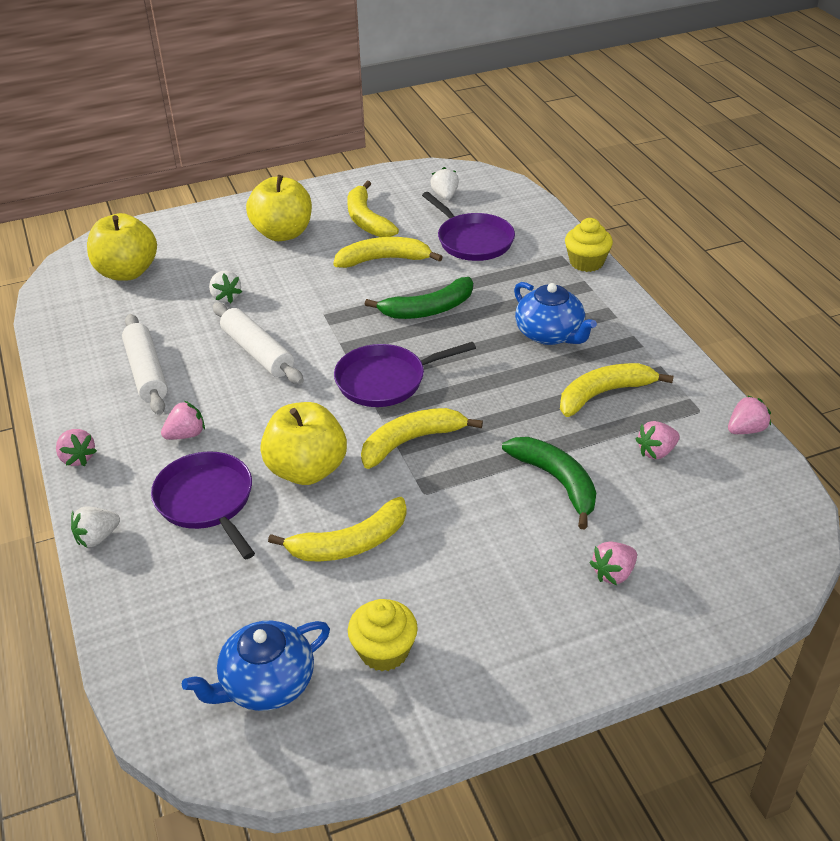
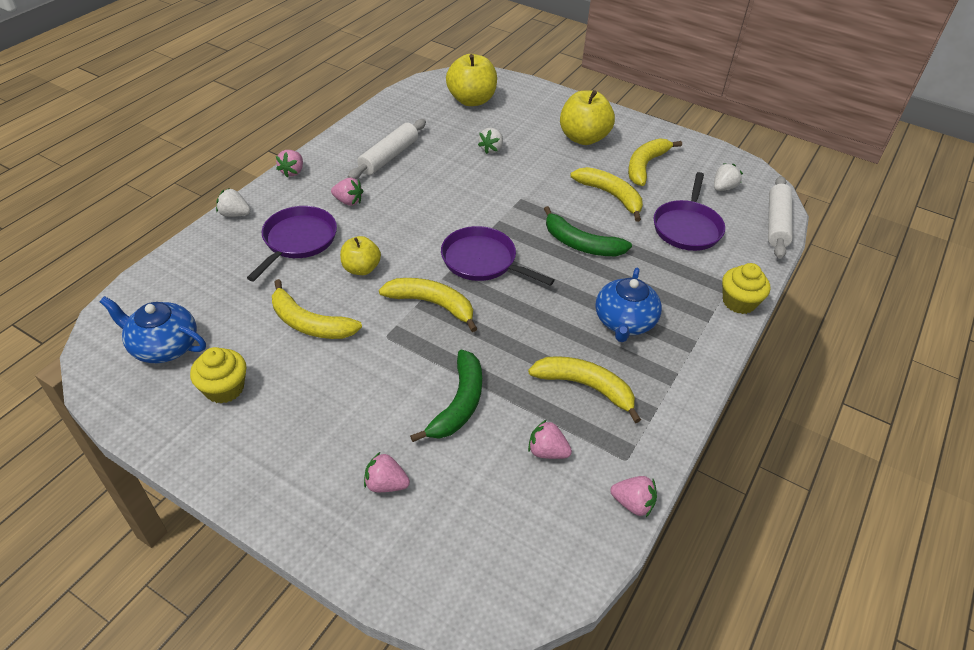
camera: 50 degrees right, 5 degrees up
(257, 352) = (452, 190): white rolling pin -> white rolling pin (776, 223)
(307, 470) = (361, 269): yellow apple -> yellow apple, size x0.61

